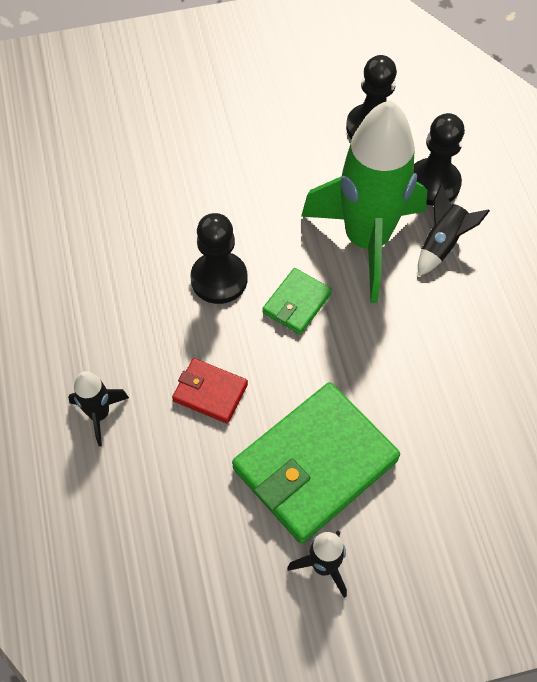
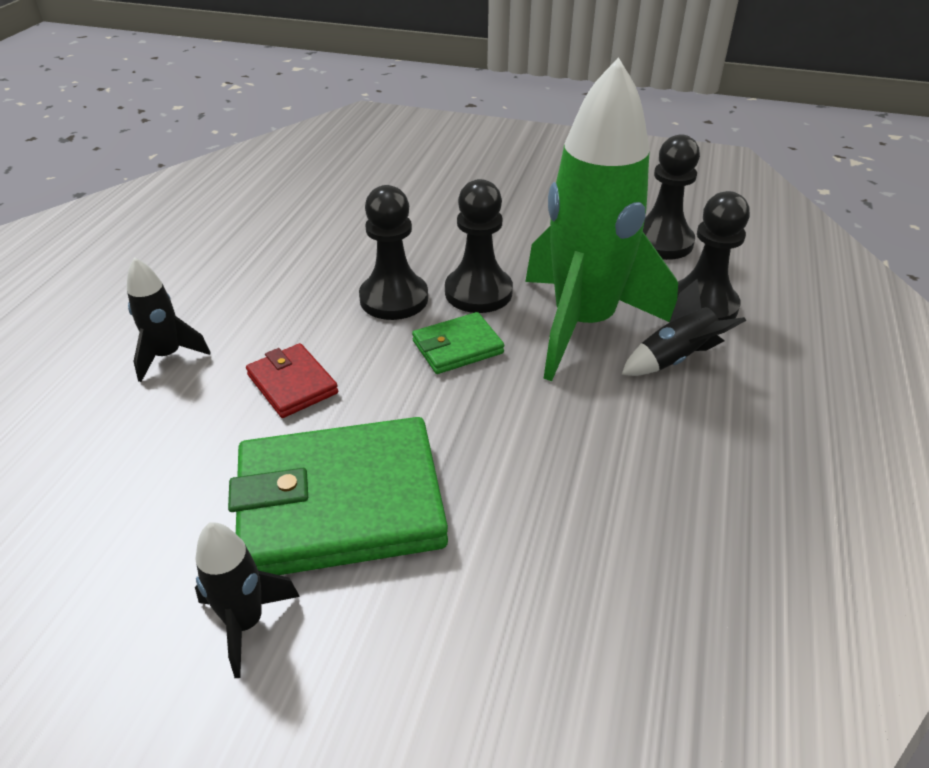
camera: 30 degrees right, 20 degrees down
(275, 243) = (478, 292): none -> black pawn

